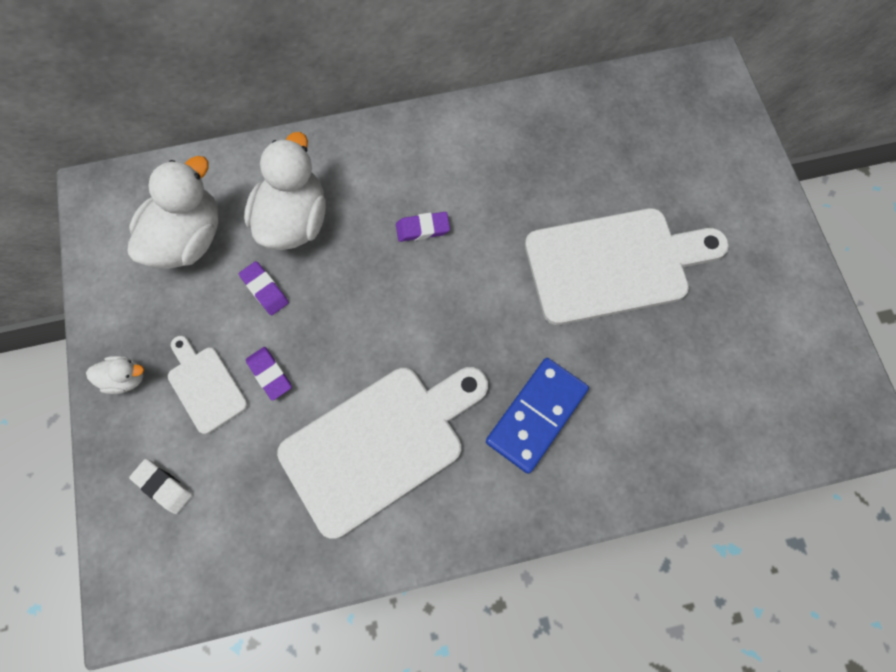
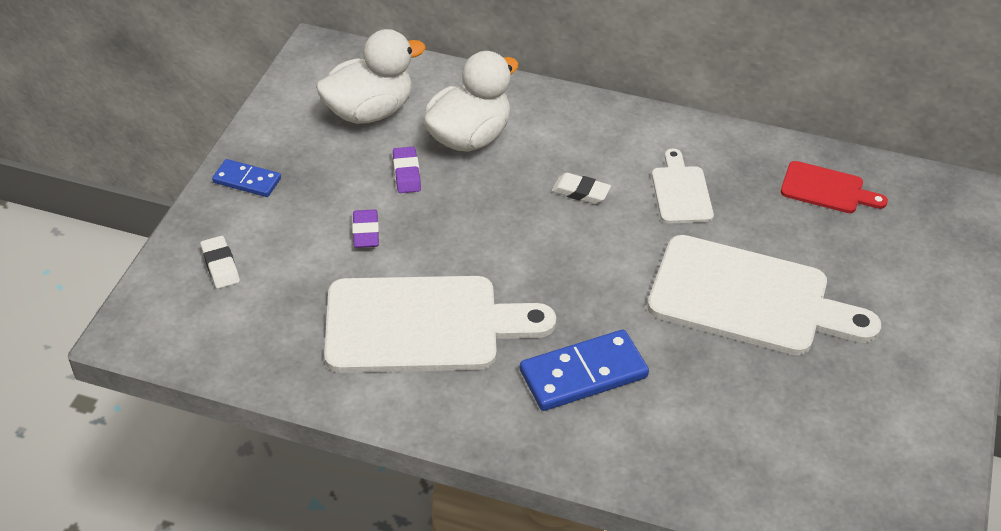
camera: 30 degrees right, 25 degrees down
(125, 378) = (247, 180): white duck -> blue domino
(205, 386) = (306, 215): white cutting board -> white cutting board (681, 191)
(422, 229) = (580, 192): purple eraser -> white eraser
(608, 120) = (826, 189): none -> red cutting board

